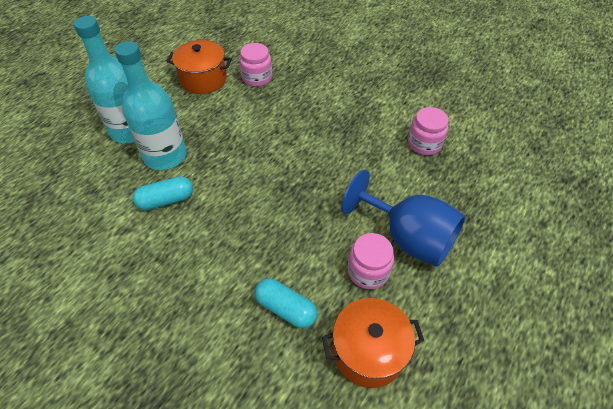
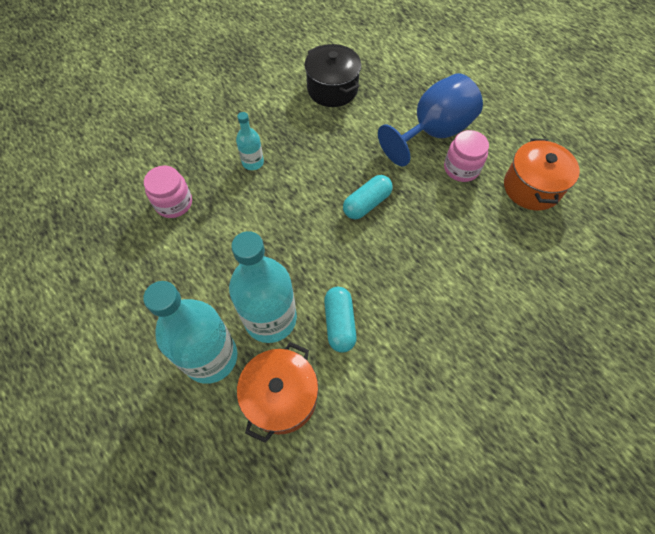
camera: 75 degrees left, 10 degrees up
(203, 79) = (148, 261): orange pot -> orange pot (281, 397)
(286, 308) = (487, 235): turquoise capsule -> turquoise capsule (367, 203)
(312, 110) = (253, 162): none -> turquoise bottle
(424, 144) = (332, 89): pink jar -> black pot

